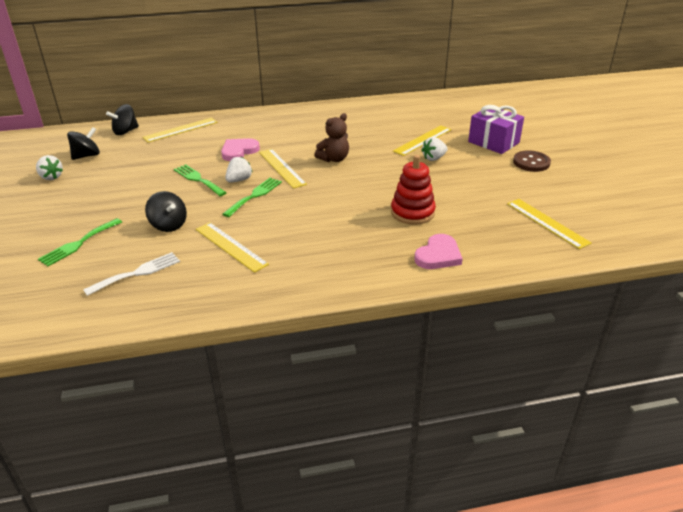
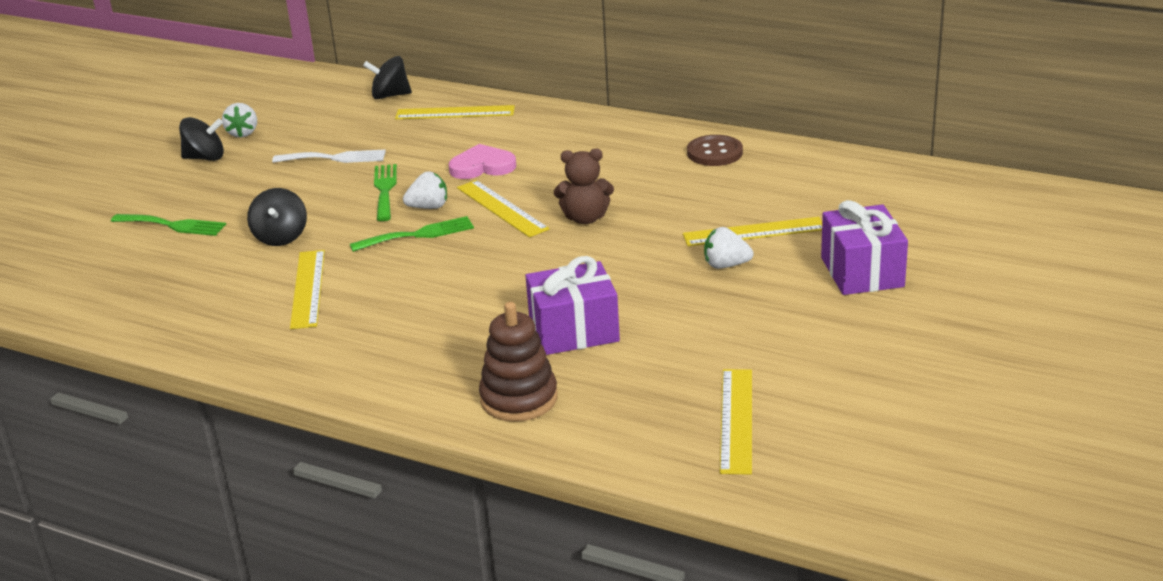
camera: 40 degrees right, 5 degrees down
(78, 244) = (173, 225): green fork -> green fork turned 150 degrees counterclockwise
(87, 156) = (309, 117): black spinning top -> black spinning top (205, 158)
(137, 273) = (183, 281): white fork -> white fork (335, 158)
(282, 168) = (501, 208): yellow ruler -> yellow ruler turned 45 degrees counterclockwise
(412, 212) = (574, 331): red stacking toy -> purple gift
(438, 255) = (519, 399): pink heart -> brown stacking toy
(531, 162) = (868, 325): brown button -> brown button (714, 153)

